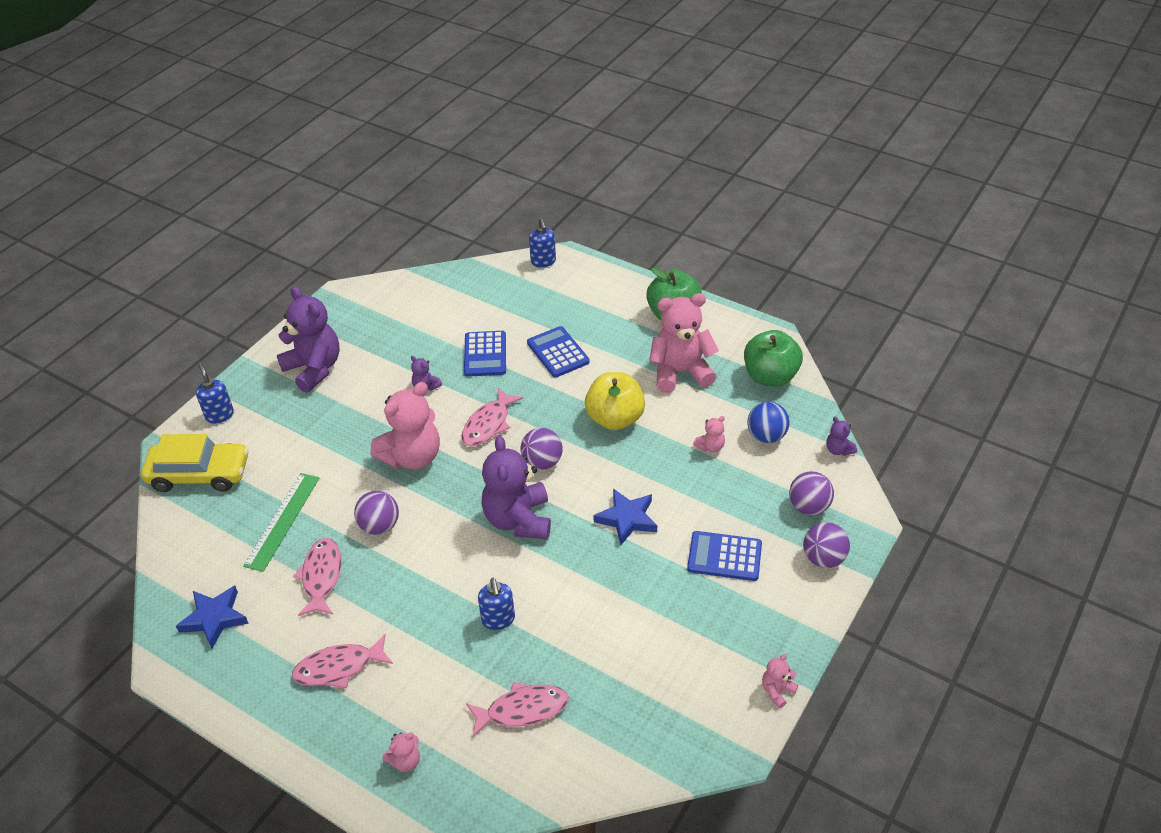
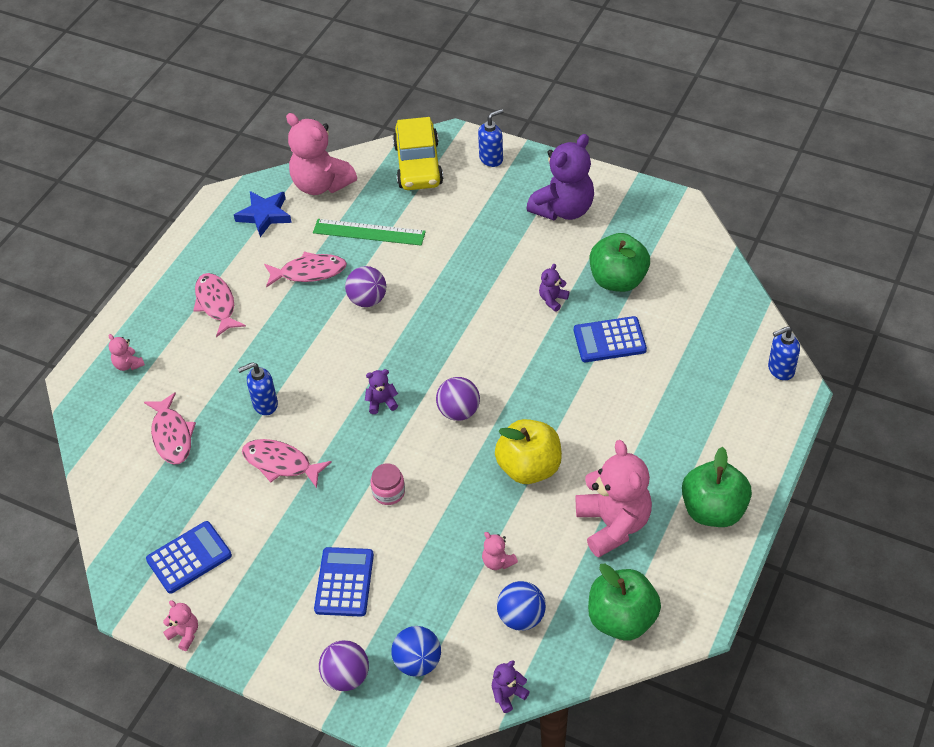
camera: 85 degrees right, 5 degrees up
(412, 457) = (455, 307): pink teddy bear -> pink teddy bear (321, 184)
(417, 342) = (618, 280): none -> green apple
(488, 424) = (506, 359): pink fish -> pink fish (281, 463)
(518, 519) = (382, 402): purple teddy bear -> purple teddy bear, size x0.44
(558, 352) = (624, 404): blue calculator -> blue calculator (189, 558)
(627, 519) = (388, 492): blue star -> pink jar
(808, 507) = (417, 662): purple ball -> blue ball

